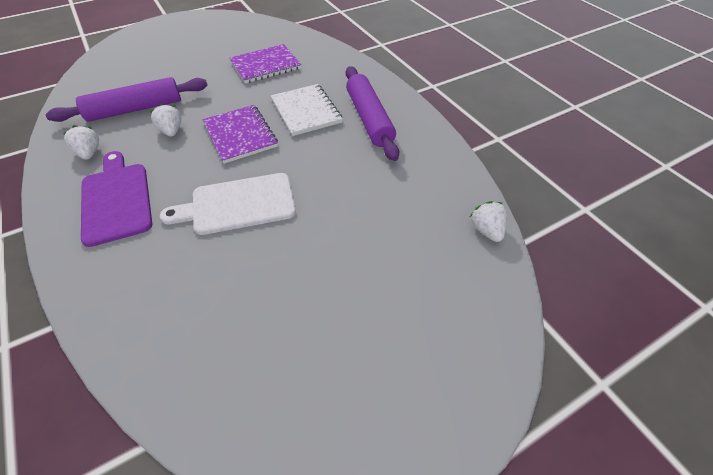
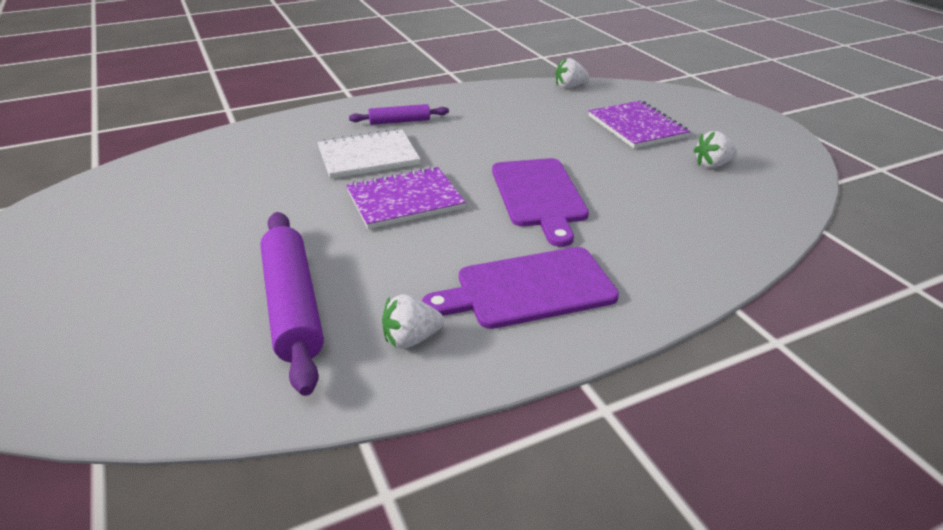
camera: 85 degrees left, 15 degrees down
(171, 131) = (375, 258): white strawberry -> white strawberry (712, 165)
(238, 204) = (539, 195): white cutting board -> purple cutting board
(265, 65) = (228, 186): purple notebook -> purple notebook (637, 126)
(369, 119) = (400, 121): purple rolling pin -> purple rolling pin, size x0.54

